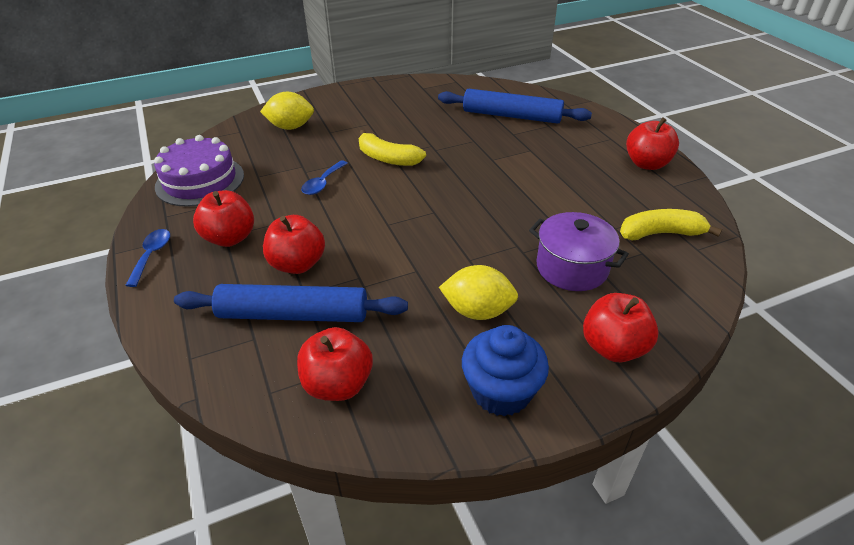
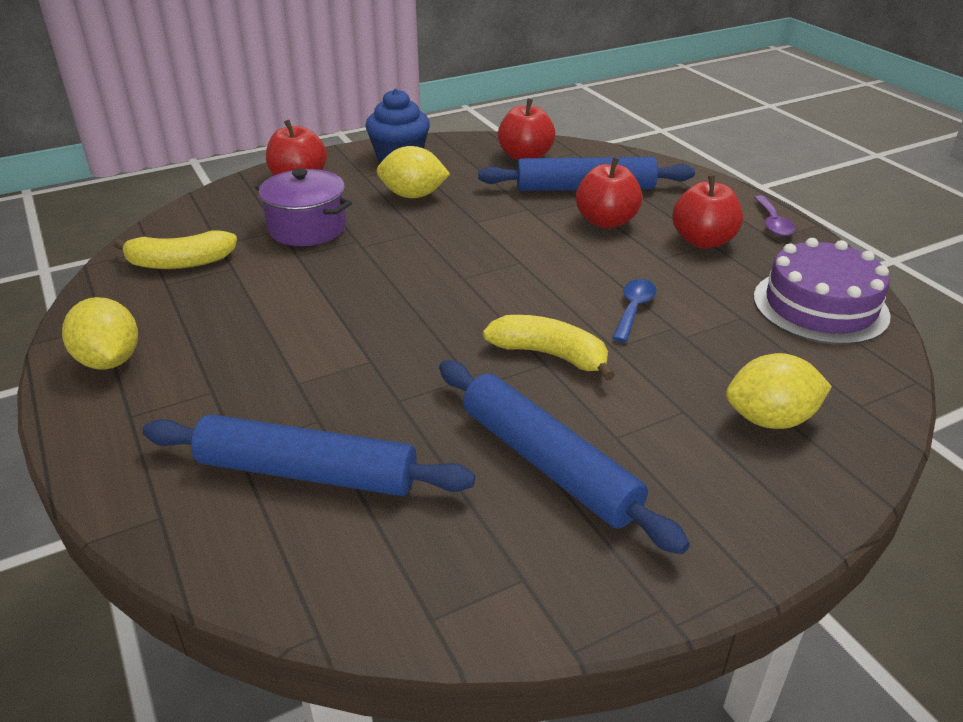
camera: 175 degrees right, 5 degrees down
(152, 255) = (773, 223): blue spoon -> purple spoon
(404, 115) = (547, 463): none -> blue rolling pin
(647, 164) = (109, 361): red apple -> yellow lemon

